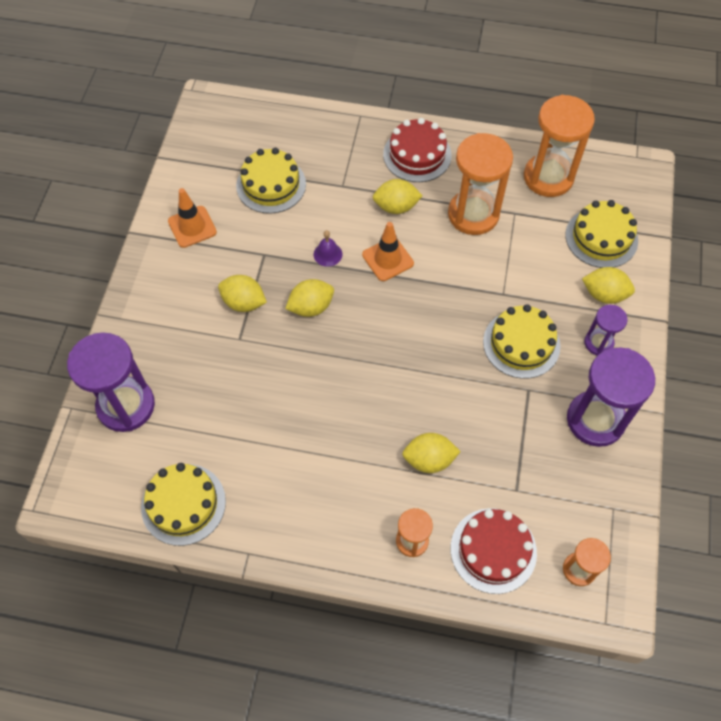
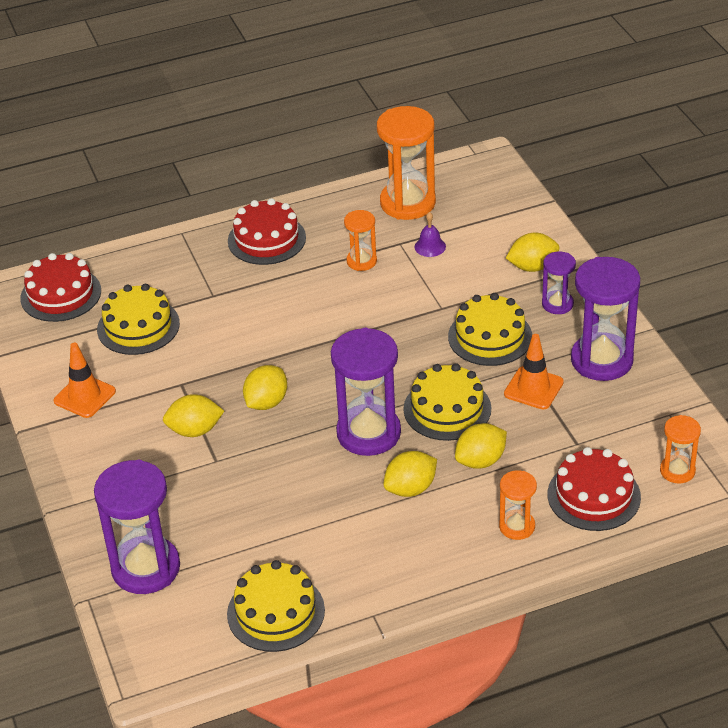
camera: 30 degrees left, 20 degrees down
(239, 126) = (61, 294): none -> red cake
(328, 254) = (246, 354): purple bell -> purple bell (430, 246)
(364, 381) = (368, 433): none -> purple hourglass
(388, 259) = (309, 331): orange traffic cone -> orange traffic cone (533, 388)
(396, 207) = (282, 288): yellow lemon -> yellow lemon (410, 488)
(473, 214) = (361, 261): orange hourglass -> orange hourglass, size x0.53
(601, 237) = (494, 226): yellow cake -> yellow cake (447, 409)

